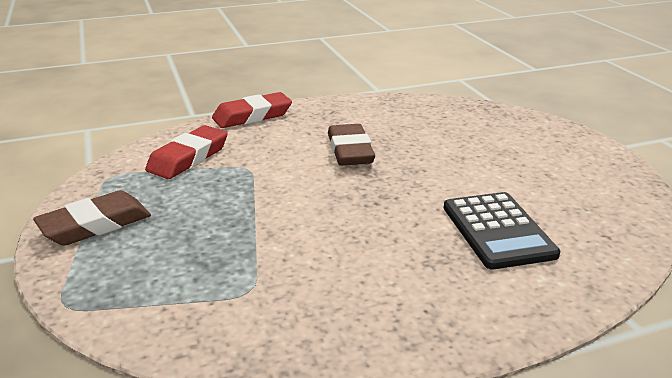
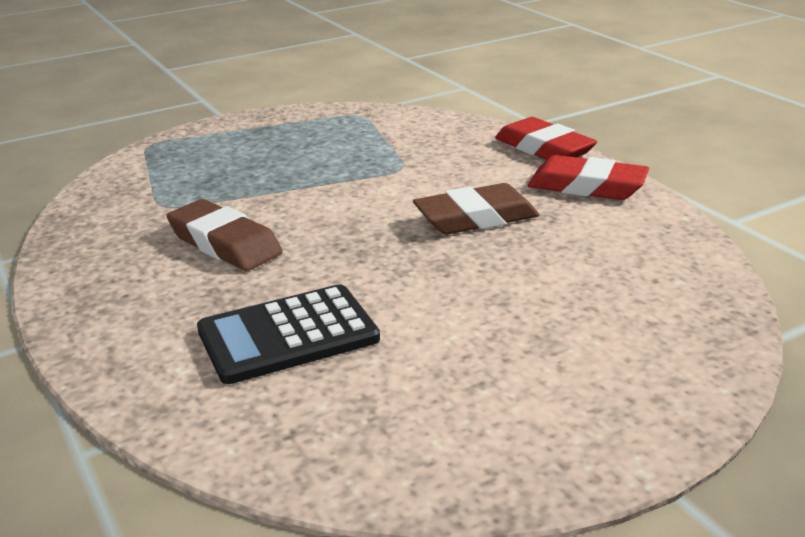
camera: 80 degrees right, 0 degrees up
(95, 225) = (266, 128): brown eraser -> brown eraser (224, 243)
(188, 158) = (410, 137): red eraser -> red eraser (587, 186)

